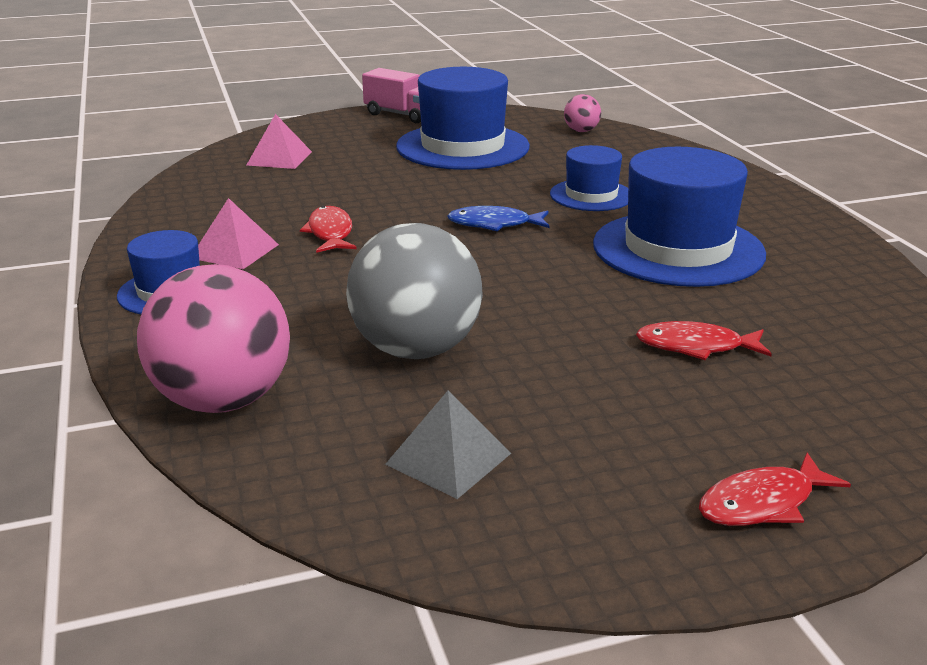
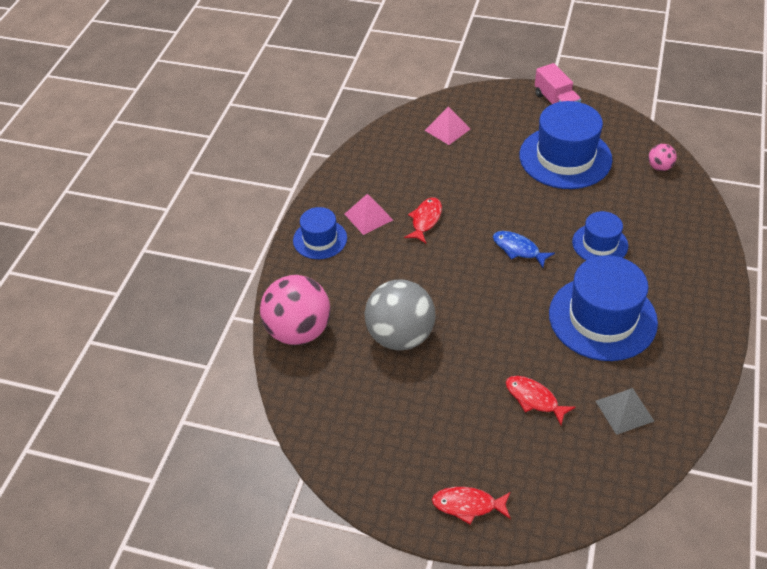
camera: 35 degrees right, 20 degrees up
(448, 458) = (363, 412): grey pyramid -> grey pyramid (624, 410)

